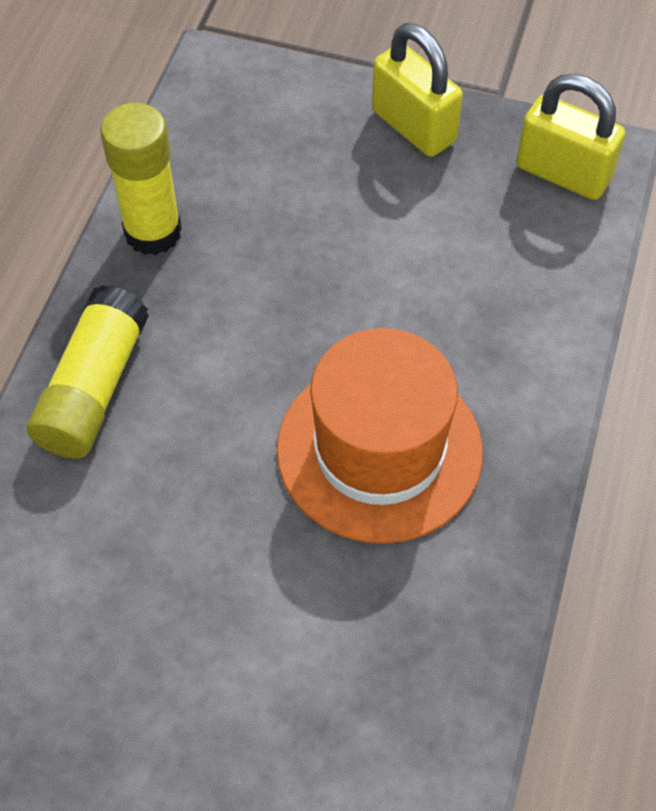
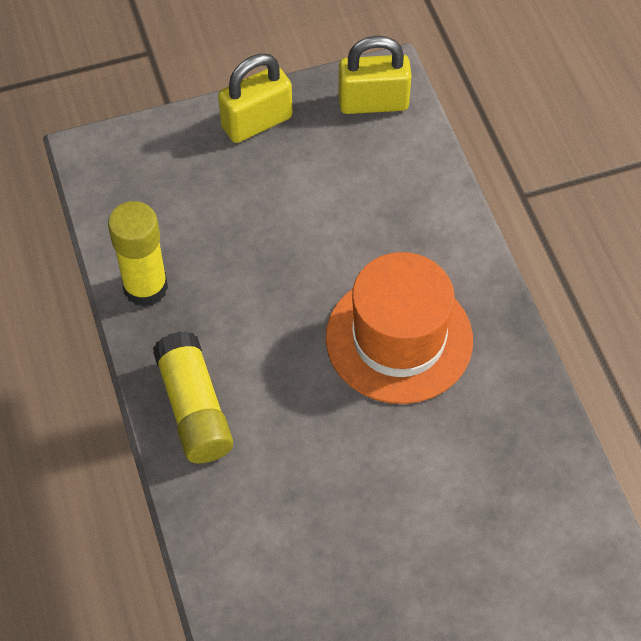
camera: 35 degrees left, 0 degrees up
(413, 126) = (256, 122): yellow padlock -> yellow padlock turned 45 degrees counterclockwise

